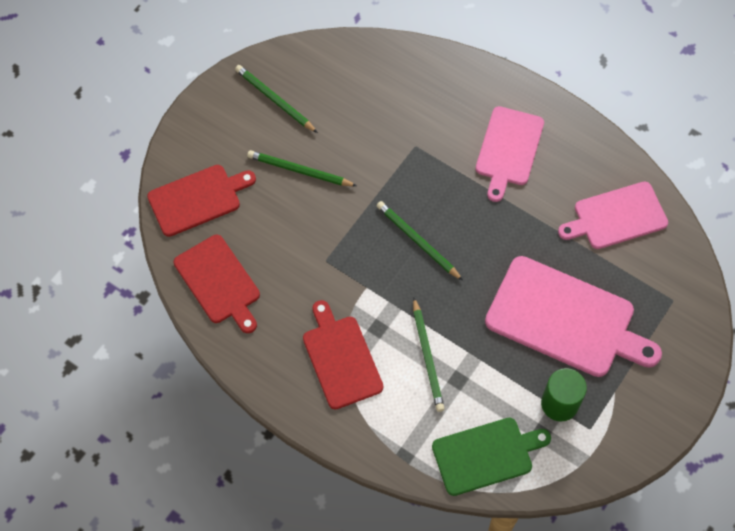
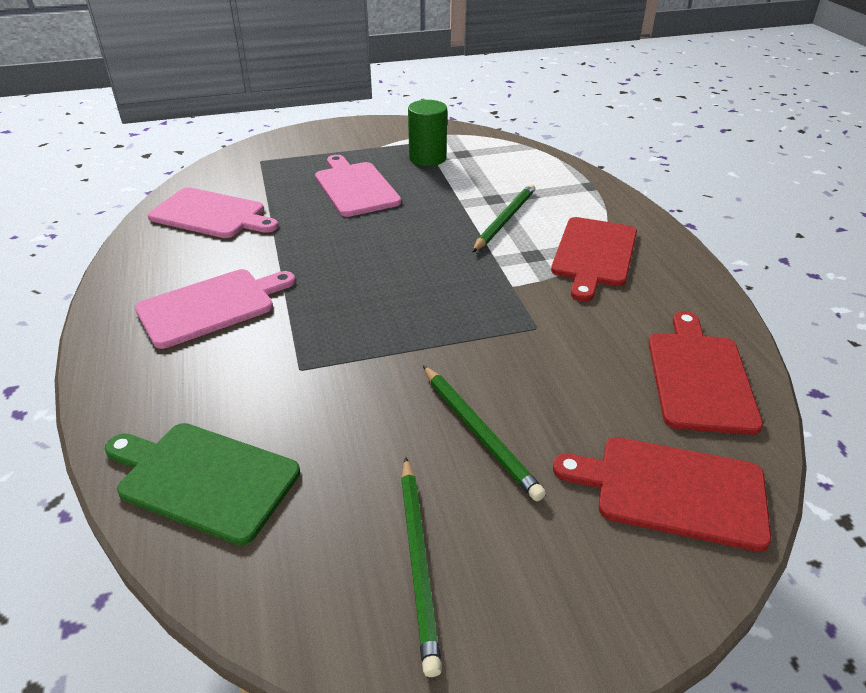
camera: 140 degrees left, 25 degrees down
(417, 241) = (413, 290): green pencil -> none
(486, 455) = (519, 162): green cutting board -> green cutting board (204, 479)
(565, 319) = (355, 187): pink cutting board -> pink cutting board, size x0.65

